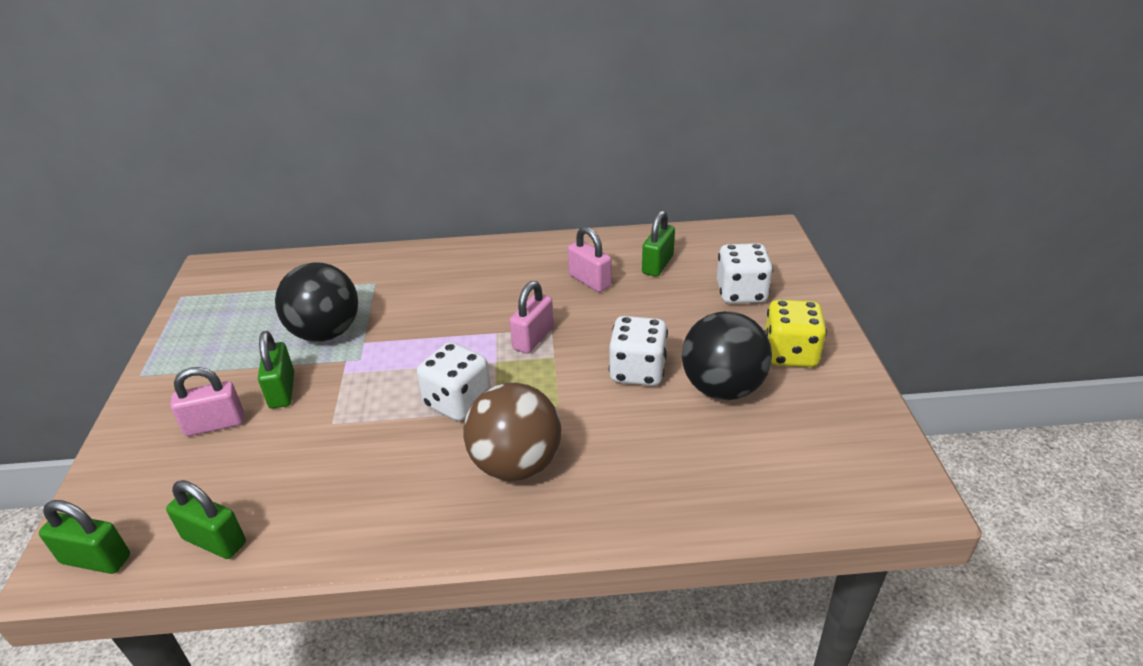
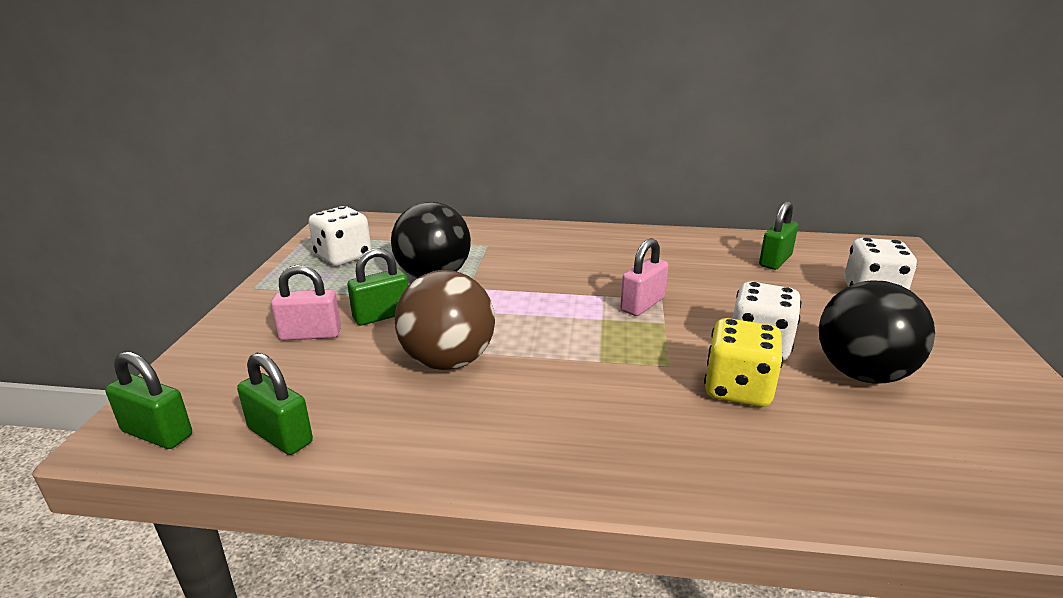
camera: 10 degrees right, 10 degrees down
(282, 390) = (382, 316): green padlock -> green padlock turned 60 degrees clockwise
(458, 402) = (558, 347): white dice -> white dice (343, 257)
(516, 464) = (619, 413): brown ball -> brown ball (448, 361)
(589, 281) = (702, 266): pink padlock -> none
(790, 354) = (941, 352): yellow dice -> yellow dice (737, 389)

